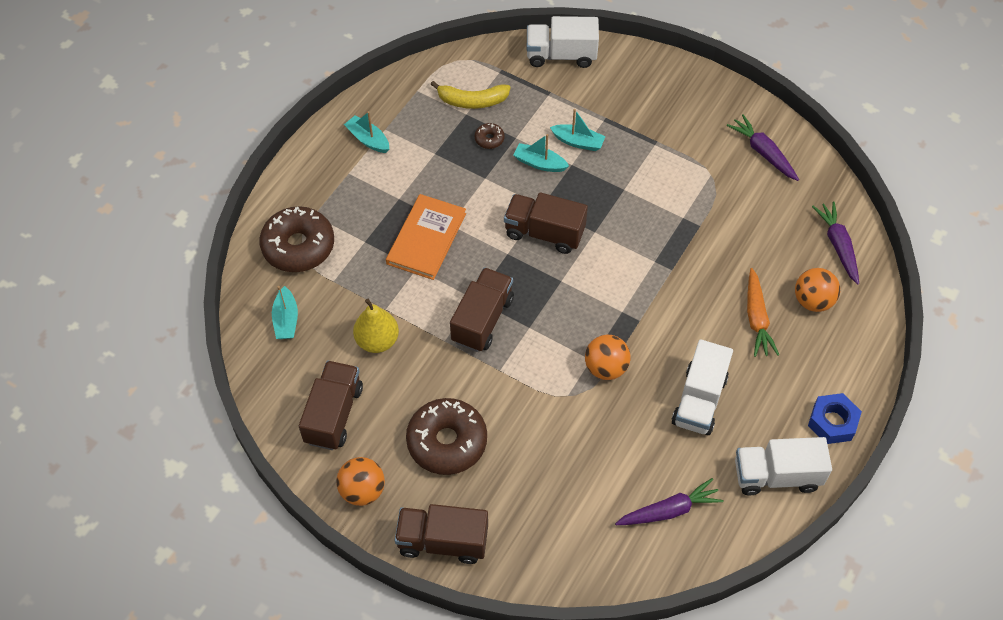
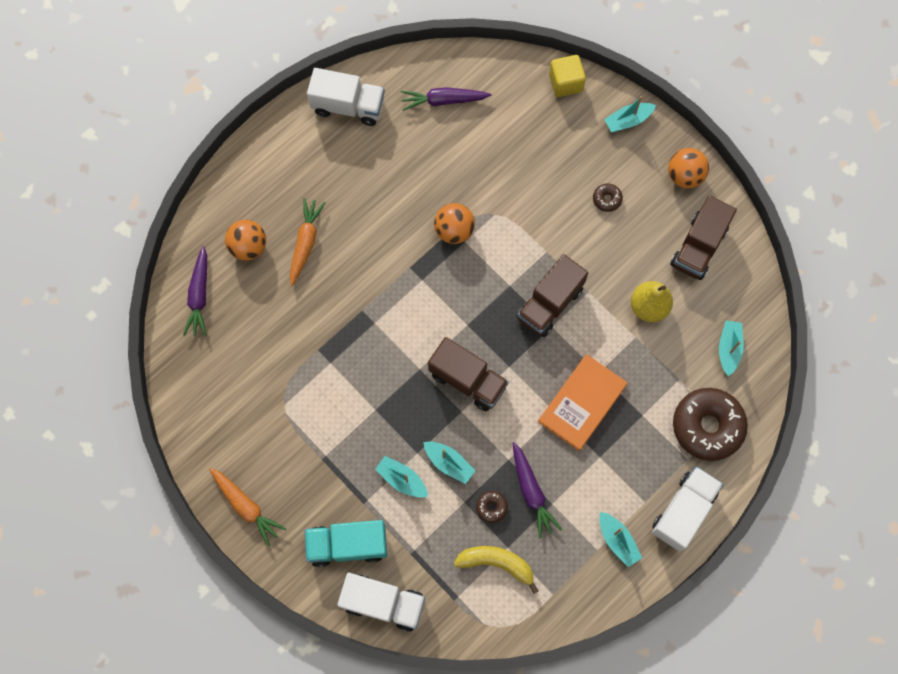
camera: 165 degrees left, 15 degrees up
(442, 541) = (628, 121): brown truck -> turquoise boat
(447, 442) = (607, 199): brown donut -> brown donut, size x0.43
(530, 571) = (565, 83): none -> yellow cube
(607, 86) = (347, 545): none -> turquoise truck
(699, 400) = (385, 182): white truck -> white truck (683, 511)
(707, 93) = (246, 506): none -> orange carrot
(763, 152) = (222, 417): purple carrot -> purple carrot (531, 492)
(832, 422) = (283, 137): blue nut -> none

